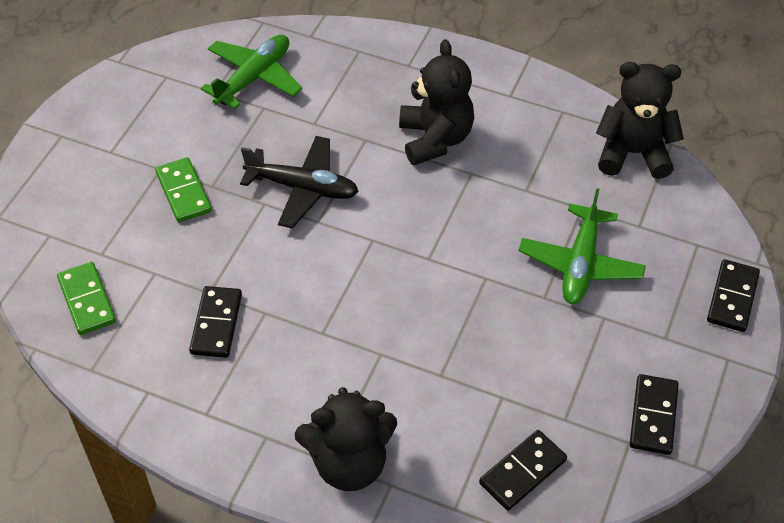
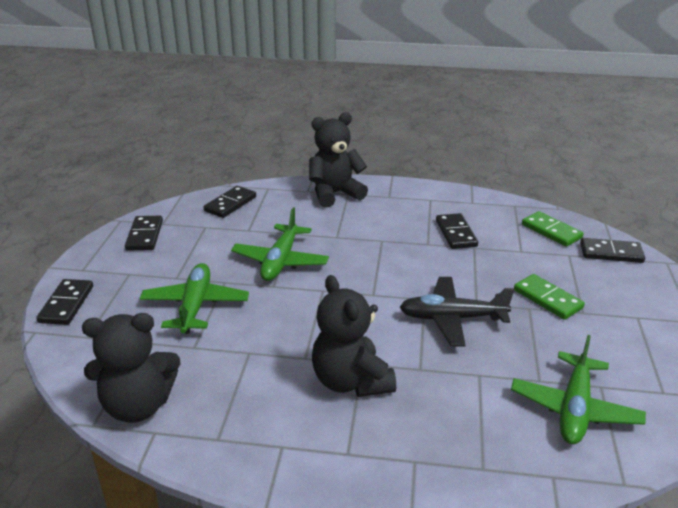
camera: 165 degrees right, 20 degrees down
(49, 244) = (611, 253): none -> black domino
(469, 319) = (280, 261): none -> green plane

